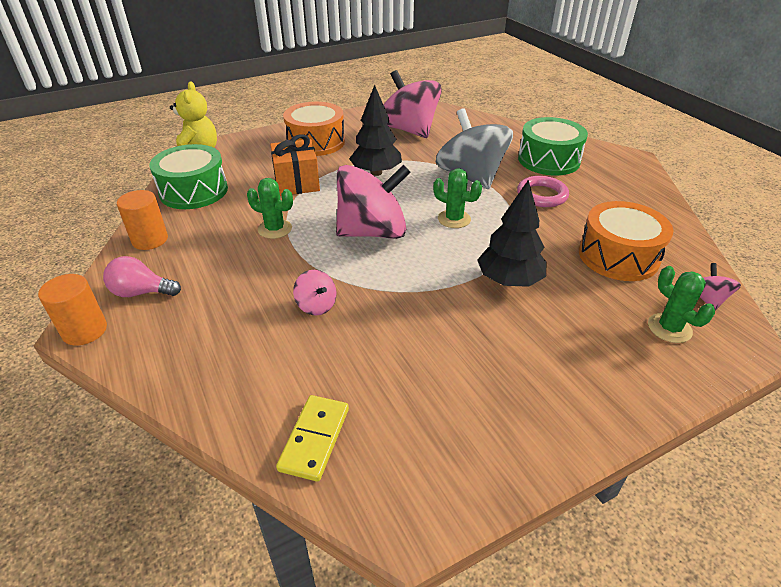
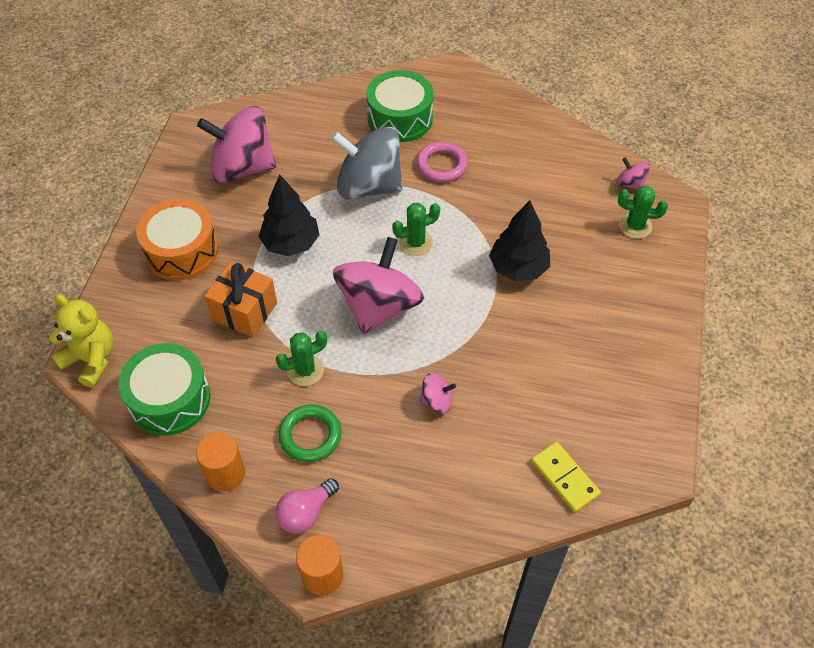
camera: 50 degrees left, 15 degrees up
(217, 259) = (310, 435): none -> green ring
(618, 256) = (551, 187): orange drum -> none

